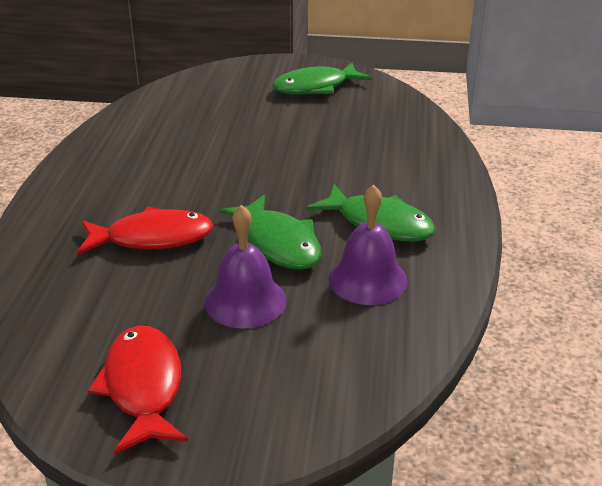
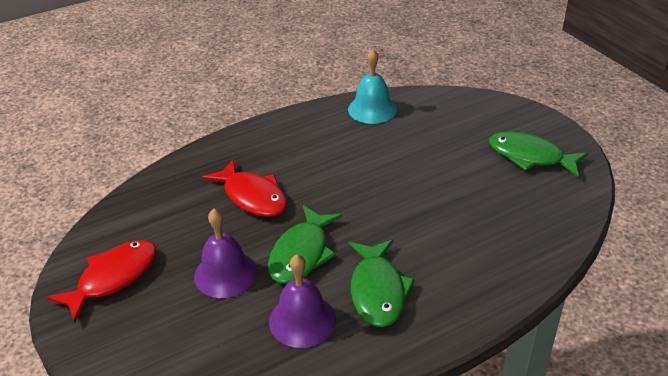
camera: 55 degrees right, 5 degrees up
(133, 121) = (372, 109): none -> turquoise bell

